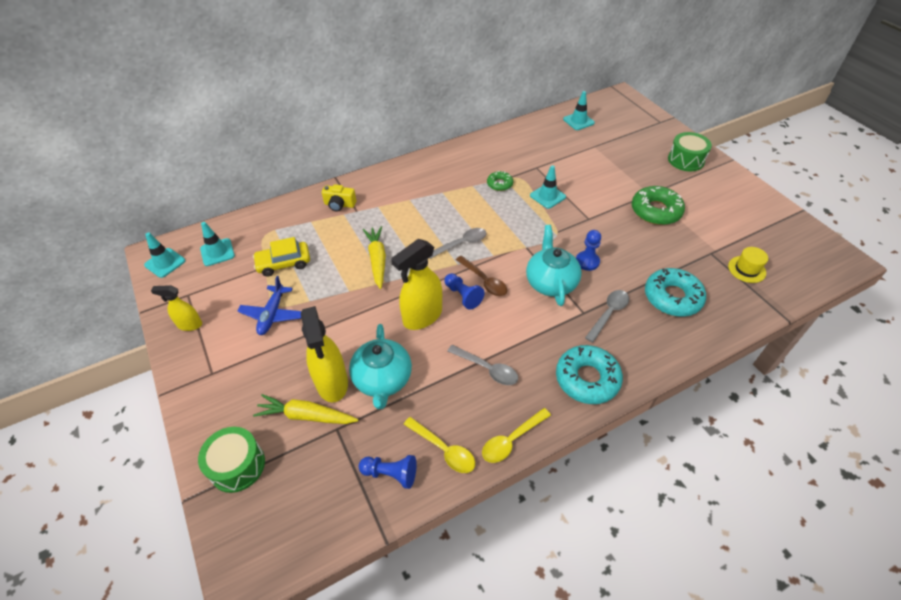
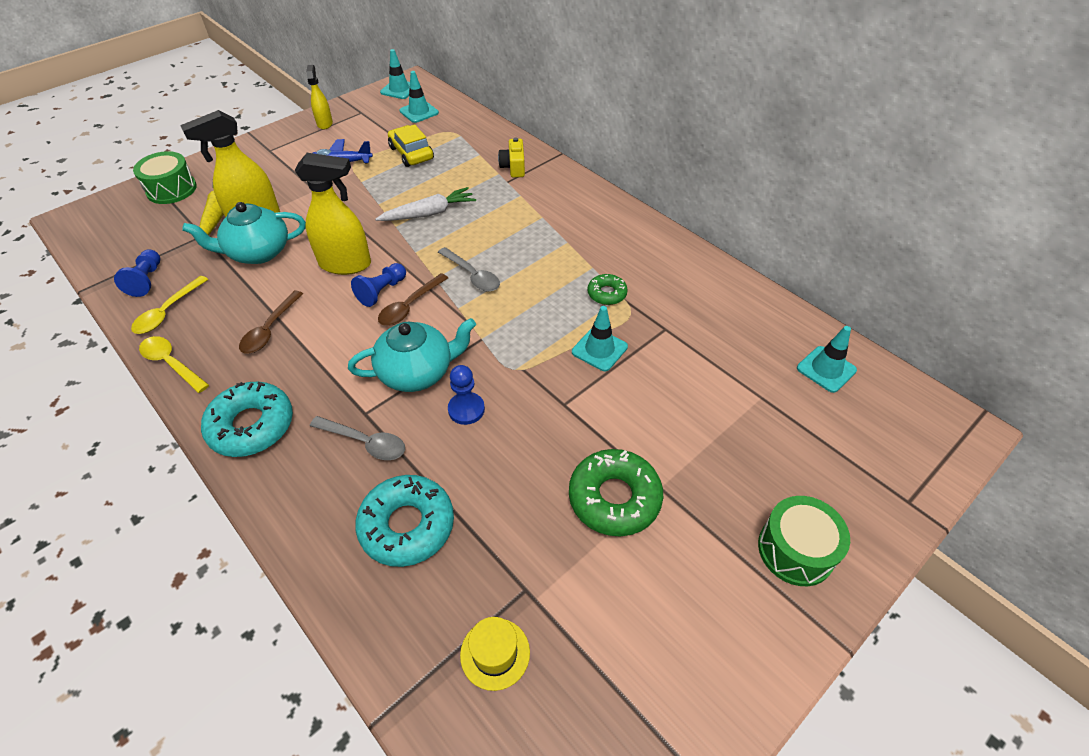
camera: 75 degrees right, 0 degrees up
(377, 260) = (429, 213): yellow carrot -> white carrot
(422, 316) = (345, 264): yellow spray bottle -> yellow spray bottle turned 150 degrees clockwise
(487, 369) = (270, 329): grey spoon -> brown spoon

